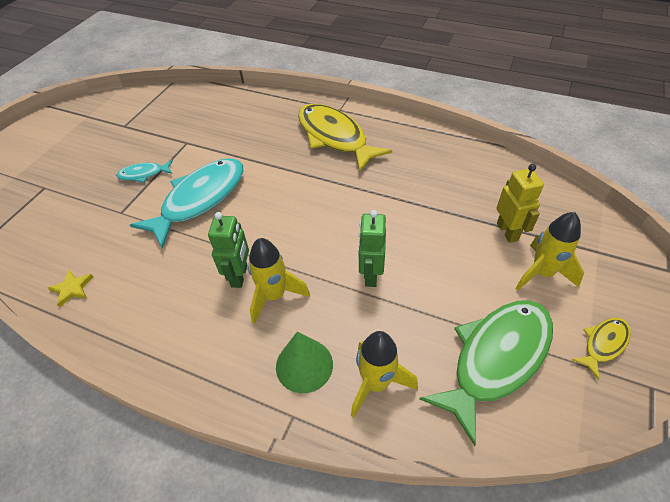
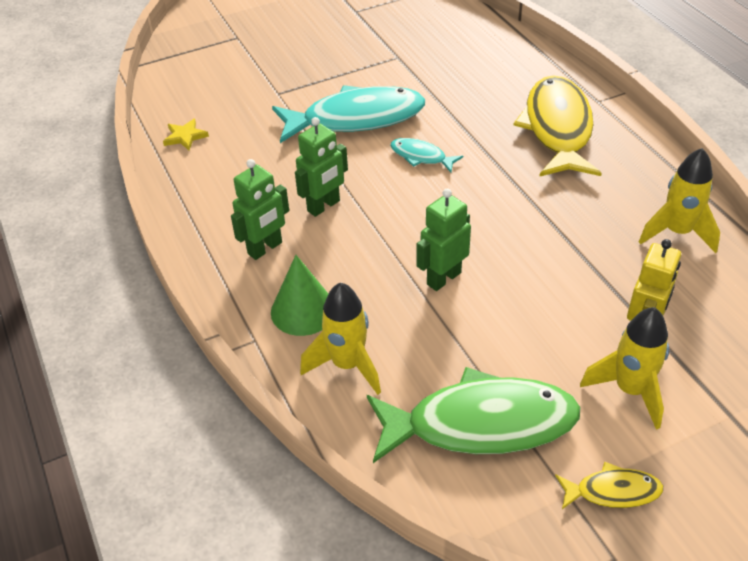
camera: 40 degrees right, 5 degrees down
(144, 174) = (329, 68): turquoise fish -> turquoise fish (421, 157)
(228, 337) = (265, 248): none -> green robot
(274, 296) = (336, 241): yellow rocket -> yellow rocket (677, 233)

